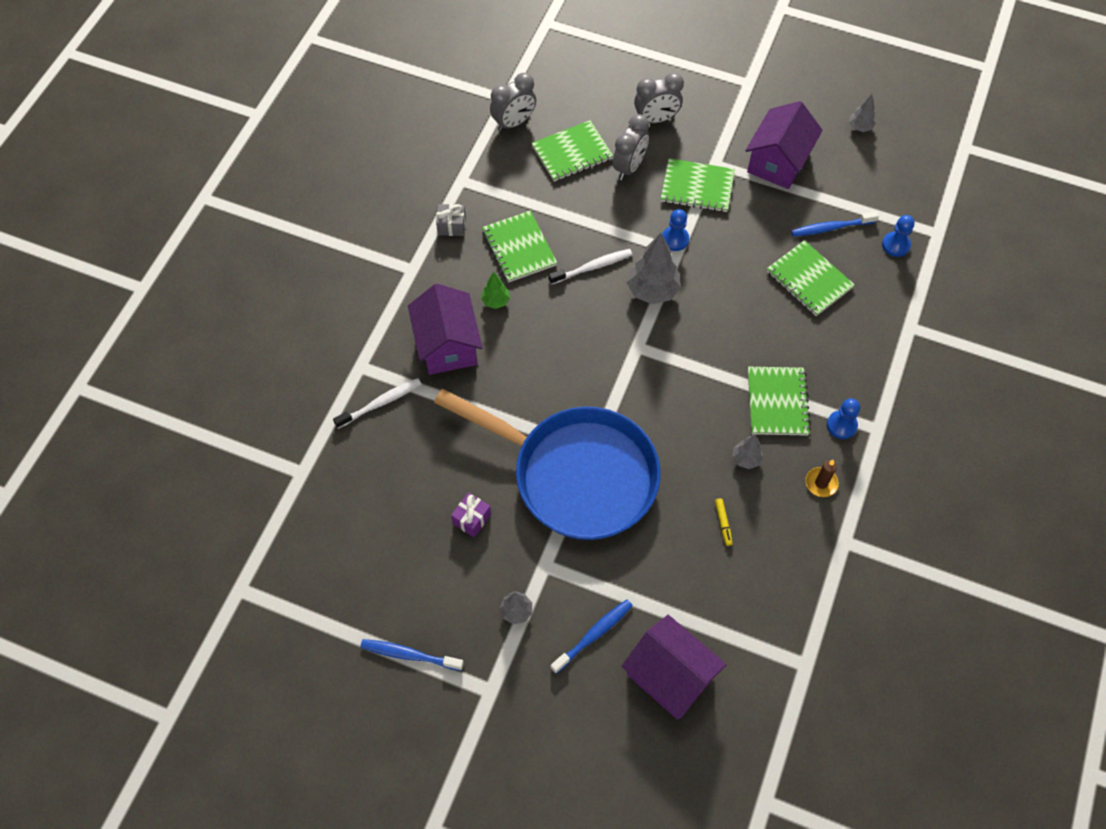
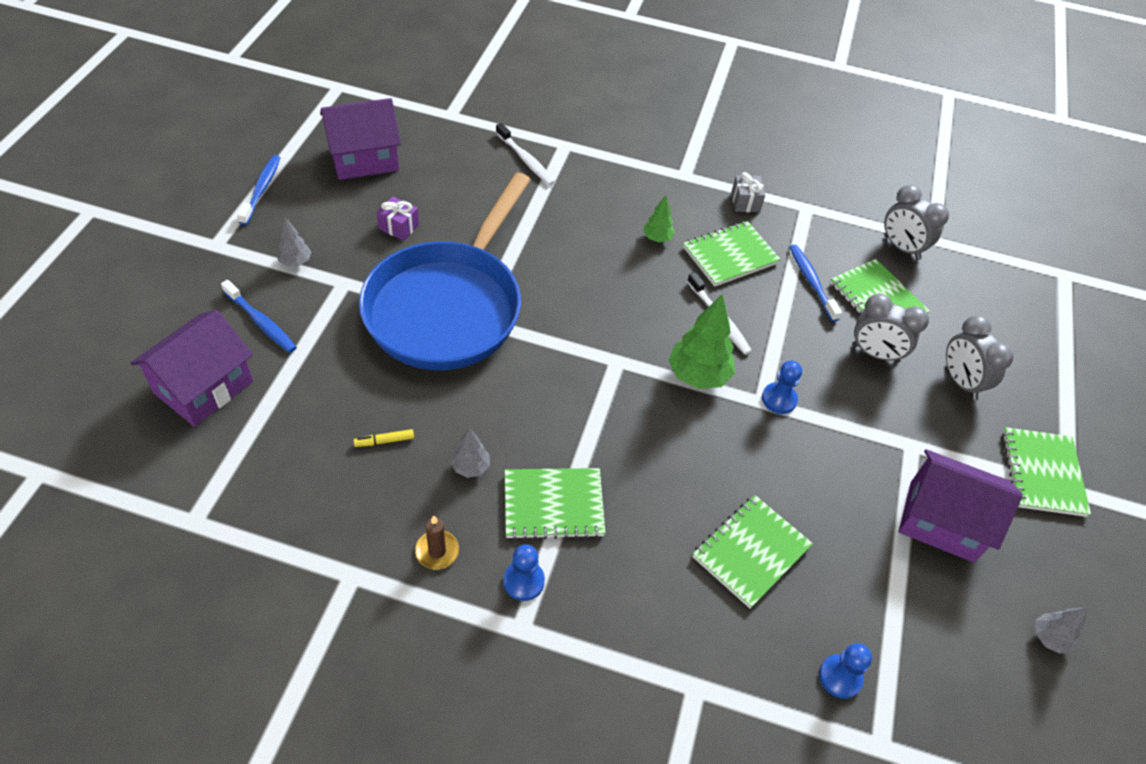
camera: 80 degrees right, 10 degrees down
(447, 345) = (597, 203): purple house -> purple house (364, 159)
(652, 291) = (698, 375): grey tree -> green tree
(697, 187) = (867, 424): green notebook -> green notebook (1042, 473)
(831, 228) = (847, 586): blue toothbrush -> blue toothbrush (811, 282)

